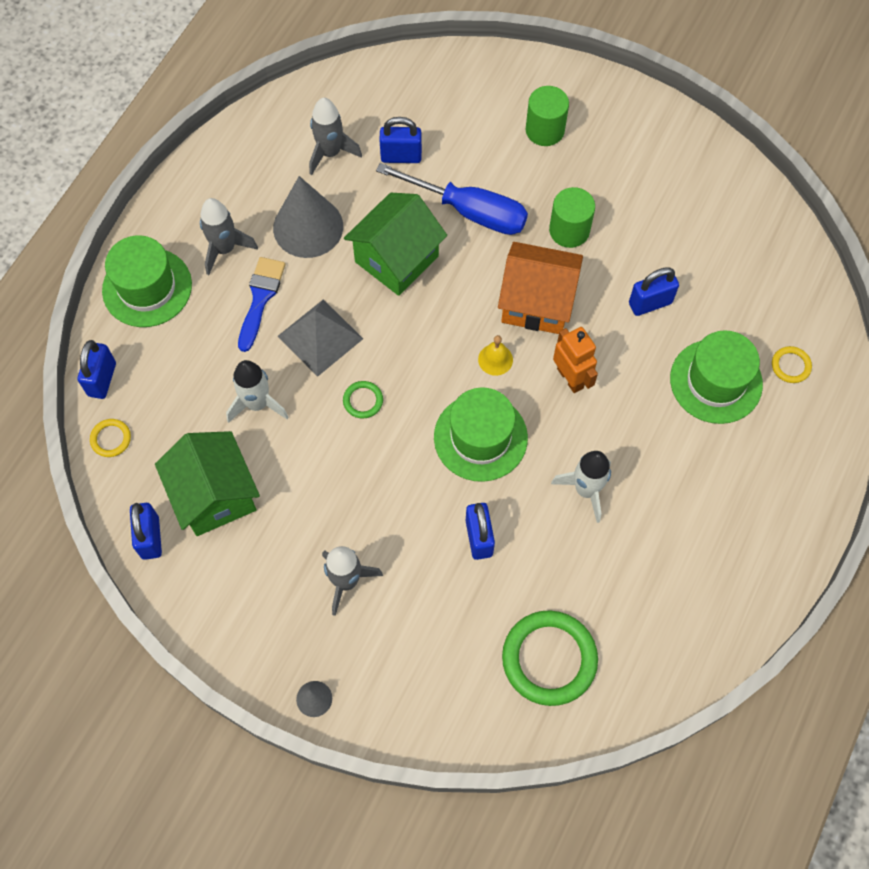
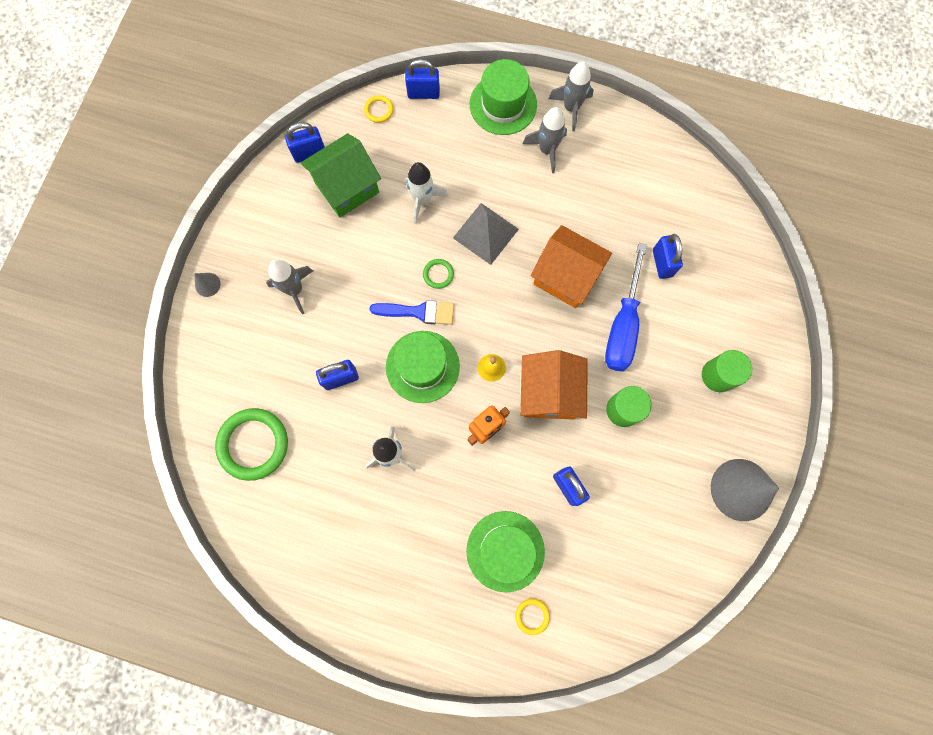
camera: 80 degrees right, 10 degrees up
(260, 298) = (510, 184): blue brush -> blue brush (418, 312)
(308, 227) = (580, 205): grey cone -> grey cone (741, 489)
(330, 153) = (651, 208): grey rocket -> grey rocket (571, 108)
(396, 259) = (566, 277): green house -> orange house

